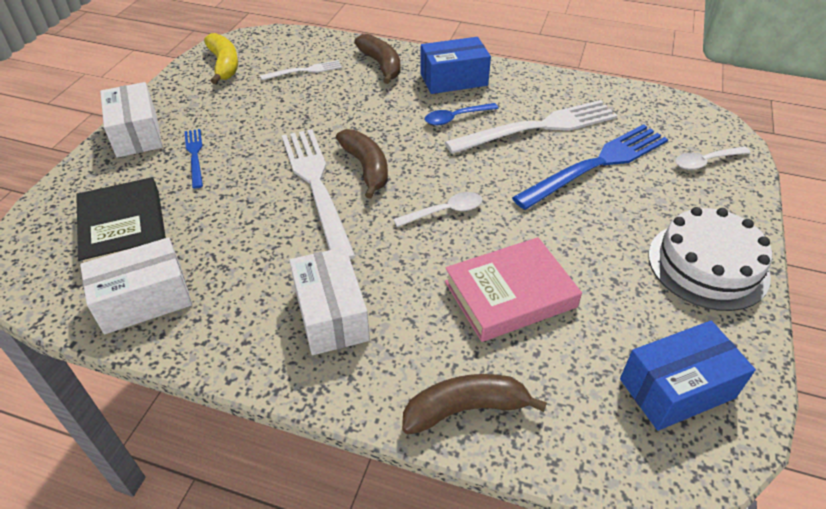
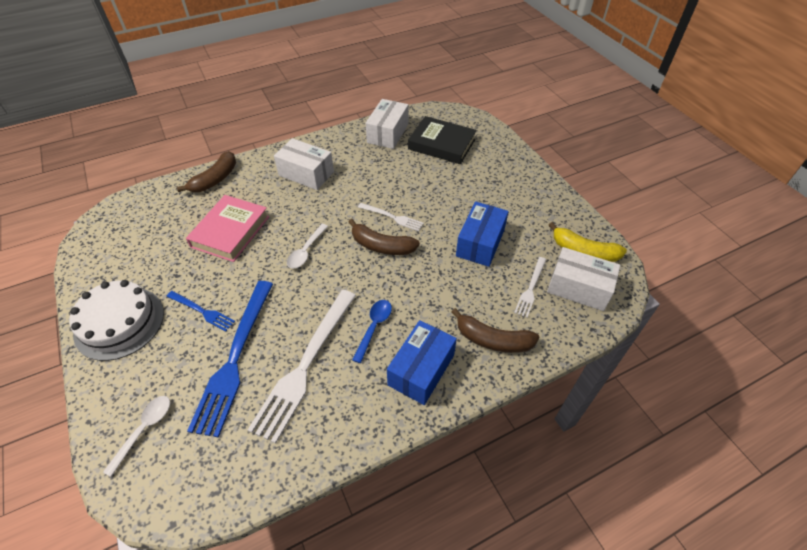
camera: 135 degrees right, 5 degrees up
(136, 134) = (528, 178): white box -> white box (578, 288)
(195, 156) = (478, 189): blue fork -> blue fork (202, 311)
(316, 186) = (392, 217): white fork -> white fork, size x0.50
(677, 388) = (120, 241): blue box -> blue box (480, 243)

